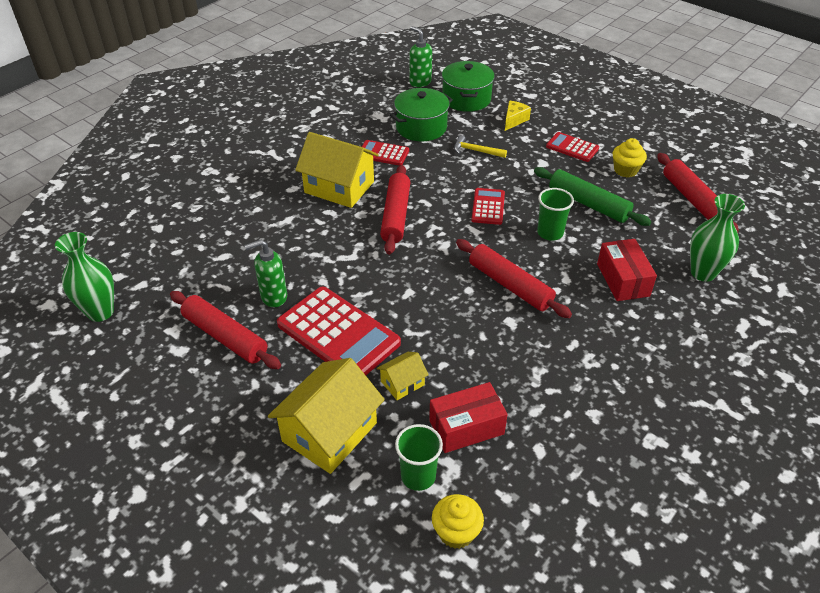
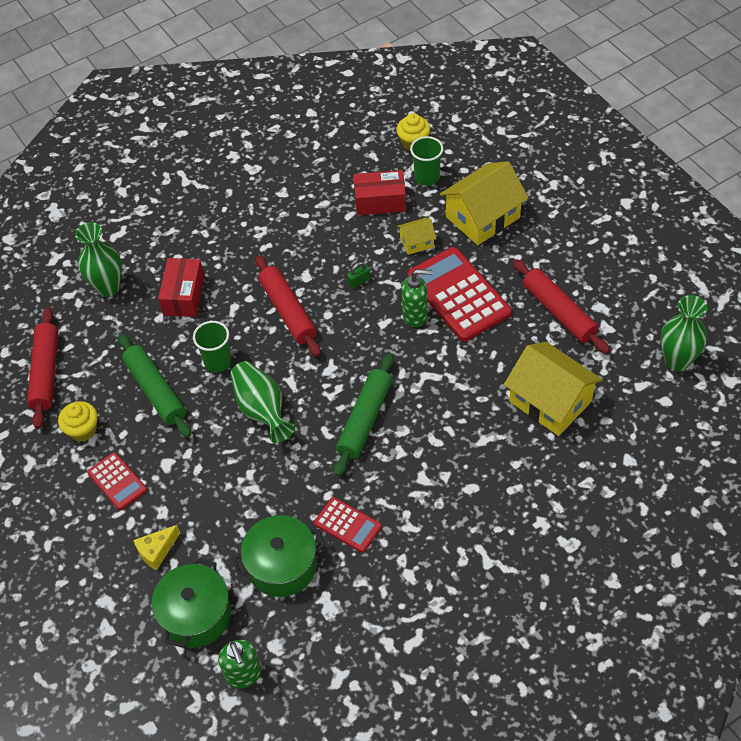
camera: 160 degrees left, 10 degrees up
(273, 297) = (511, 344): green soap dispenser -> green soap dispenser (415, 315)
(339, 187) = (416, 477): yellow house -> yellow house (550, 401)
(395, 215) = (365, 419): red rolling pin -> green rolling pin
(451, 327) = (359, 281): none -> green padlock
(476, 151) = (233, 503): yellow hammer -> none
(488, 207) = (262, 410): red calculator -> green vase

